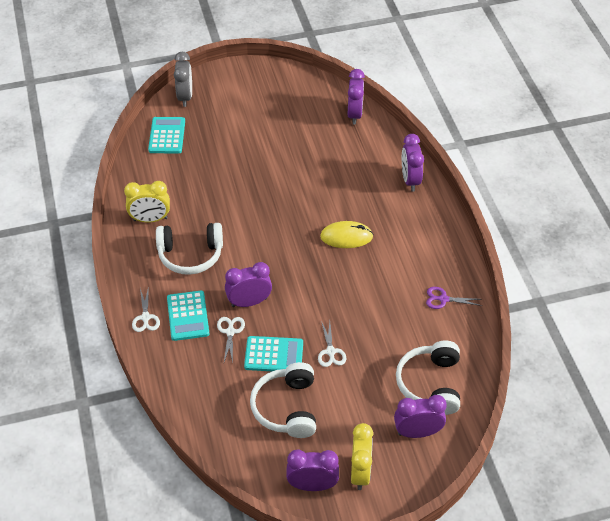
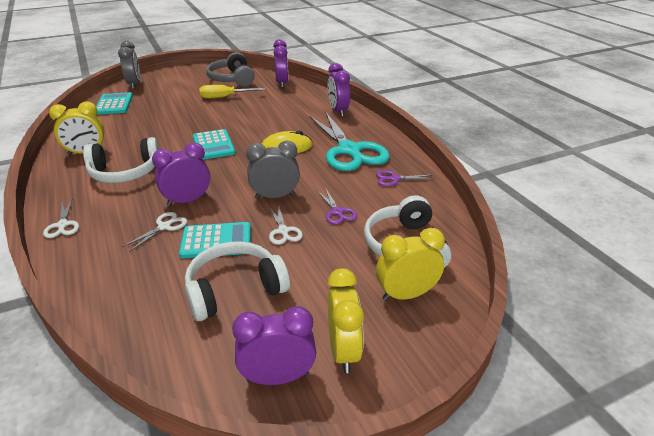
camera: 10 degrees left, 15 degrees down
(188, 316) = (115, 218): turquoise calculator -> turquoise calculator (213, 145)
(230, 332) = (164, 227): white scissors -> white scissors turned 45 degrees clockwise
(287, 136) = (224, 97): none -> yellow screwdriver
(287, 408) = (235, 290): white headphones -> white headphones turned 75 degrees clockwise
(297, 99) = (232, 79): none -> grey headphones
(327, 307) = (275, 196): none -> grey clock
(381, 335) = (337, 212): none -> purple scissors
(409, 250) = (349, 150): none -> turquoise scissors
(417, 432) = (406, 294): purple clock -> yellow clock

